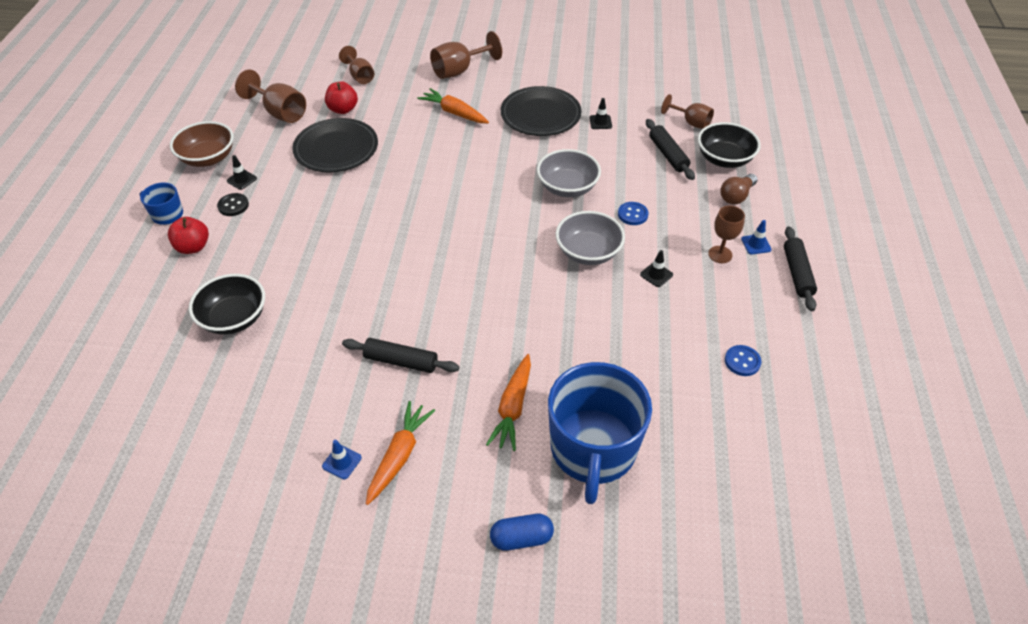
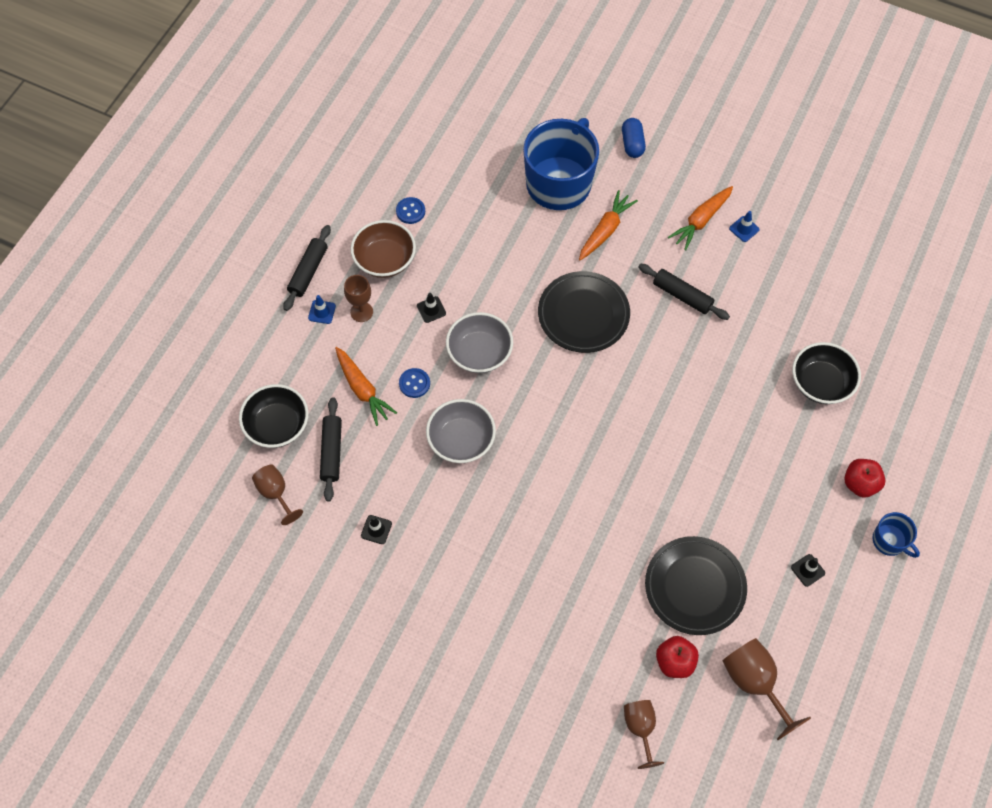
camera: 160 degrees left, 15 degrees up
(208, 158) = (846, 622): brown bowl -> brown bowl (385, 260)
(233, 206) = (818, 531): black button -> none
(454, 113) = (540, 607): orange carrot -> orange carrot (362, 389)
(459, 71) = (506, 694): brown goblet -> none
(521, 538) = (632, 144): blue capsule -> blue capsule turned 75 degrees clockwise
(540, 115) = (439, 566): black plate -> black plate (583, 314)
(736, 196) = (300, 373): brown light bulb -> none

